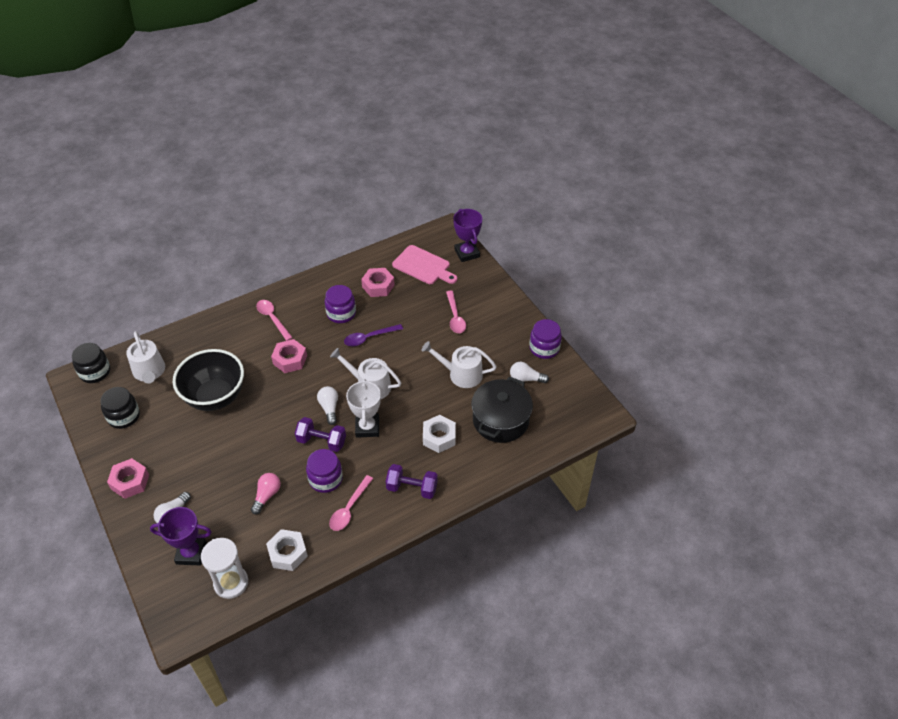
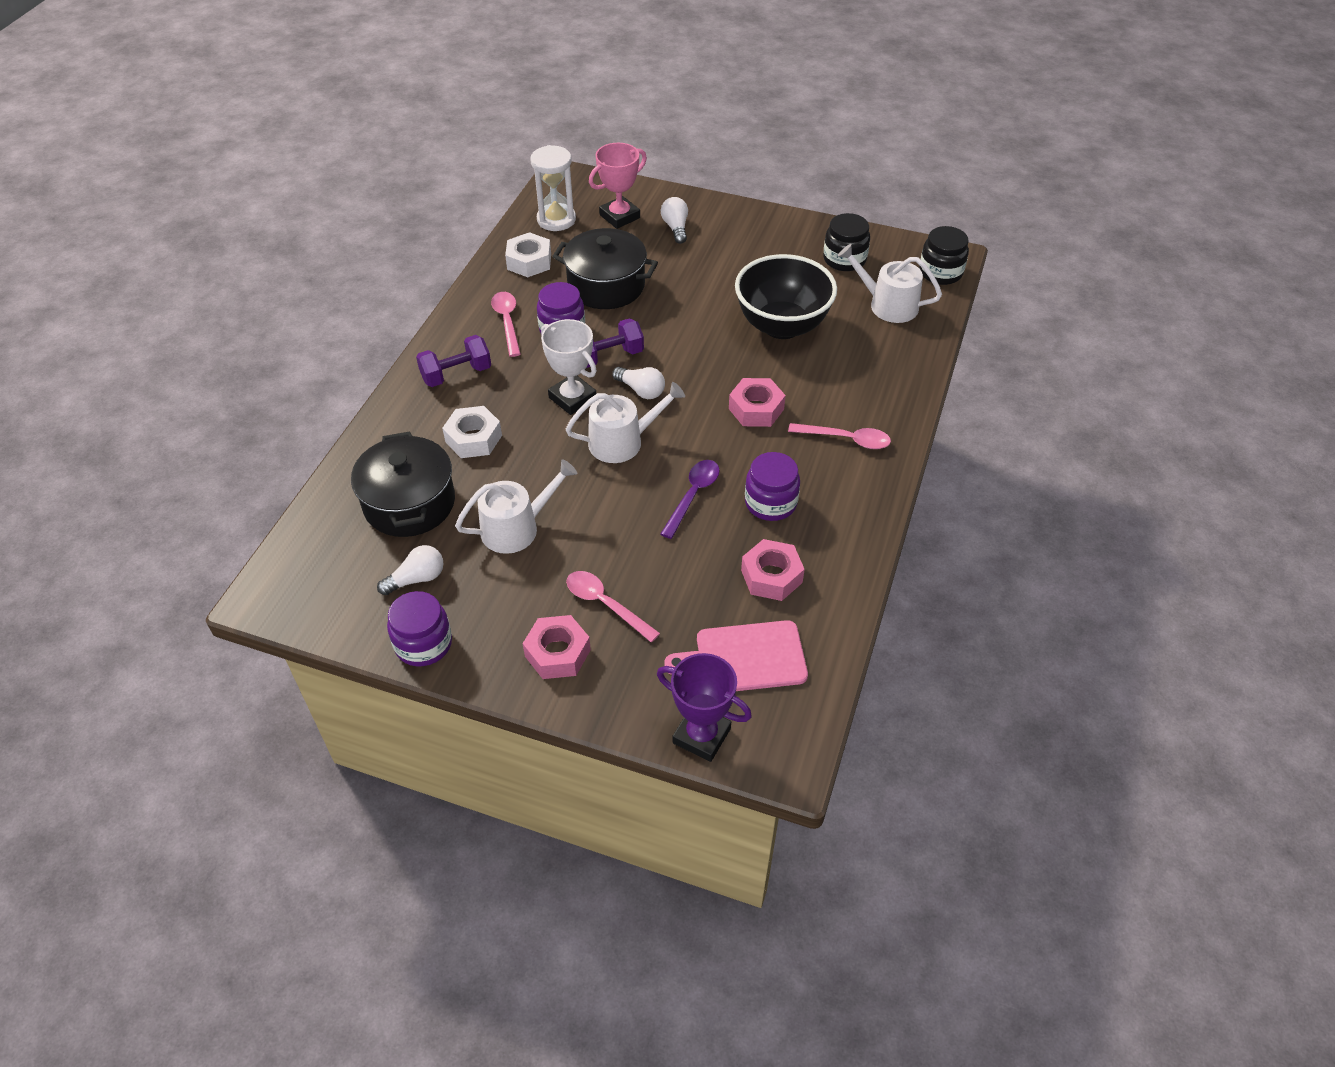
camera: 140 degrees right, 0 degrees up
(130, 482) = (752, 224): pink nut -> pink nut (557, 653)
(191, 553) = (619, 216): purple trophy -> pink trophy
(267, 495) = (606, 286): pink light bulb -> black pot

